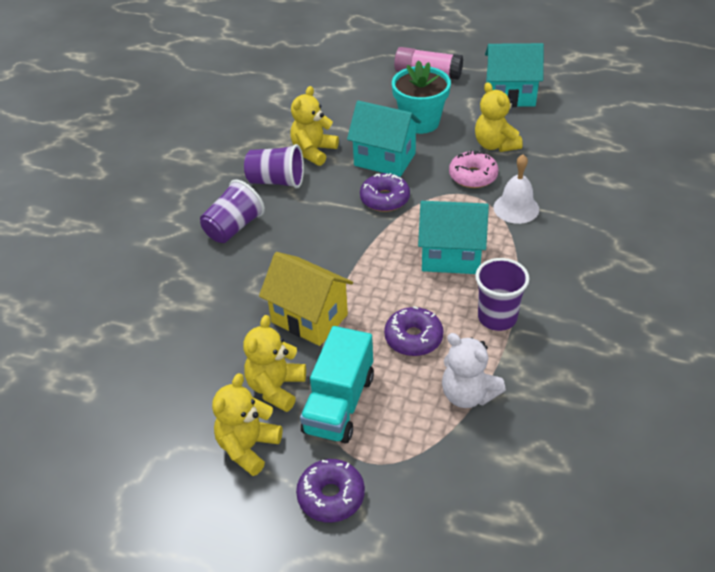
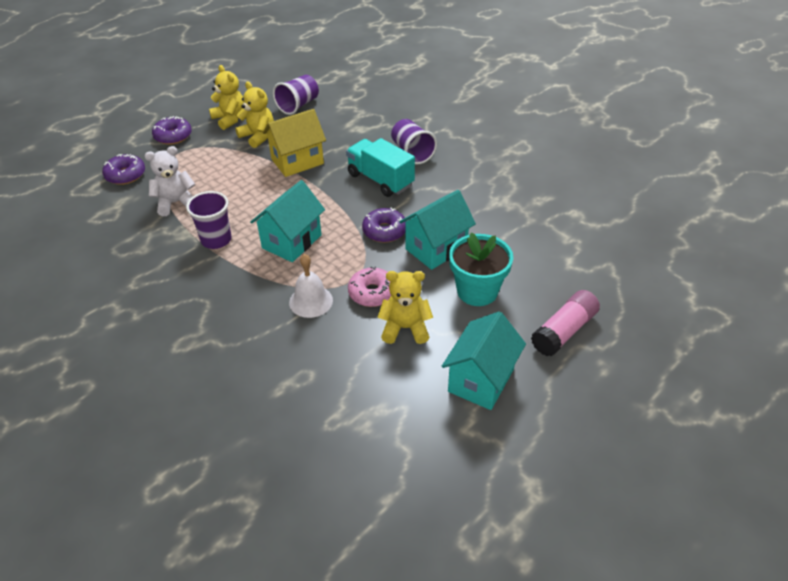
camera: 115 degrees right, 0 degrees up
(276, 181) = (450, 184): purple cup -> purple cup (298, 105)
(313, 151) = (476, 213): yellow teddy bear -> none
(339, 404) = (223, 154): turquoise truck -> turquoise truck (380, 180)
(413, 338) = (239, 197): purple donut -> purple donut (125, 175)

